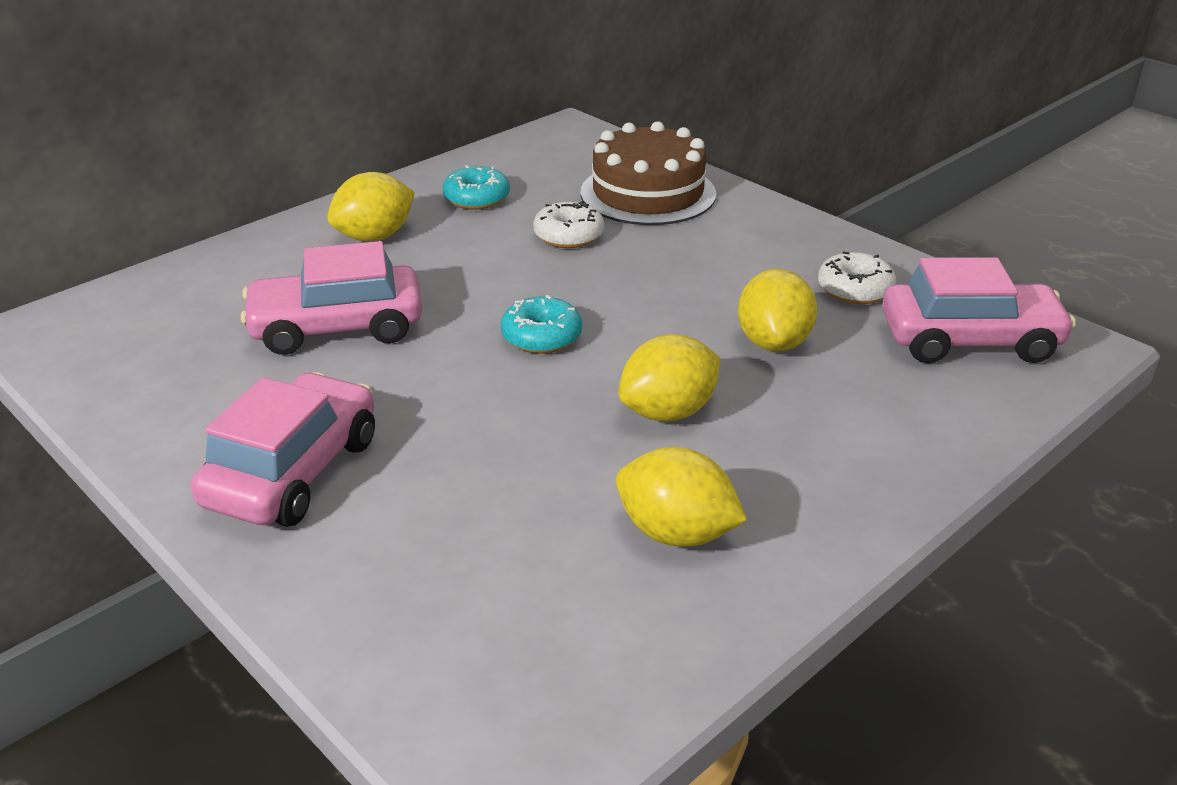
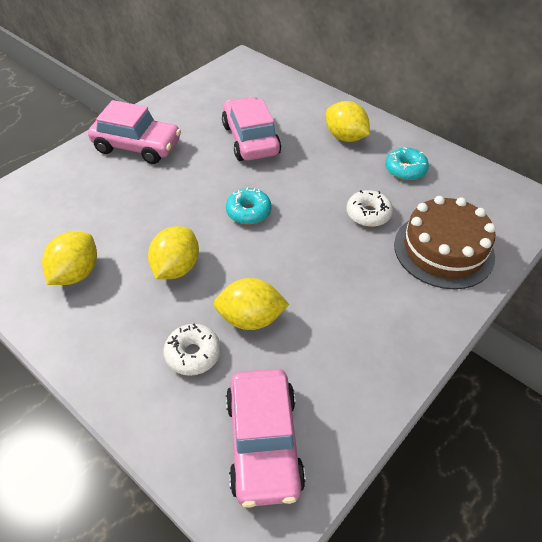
camera: 85 degrees right, 15 degrees up
(668, 412) = (176, 268): yellow lemon -> yellow lemon turned 60 degrees clockwise
(855, 289) = (327, 371): white donut -> white donut (193, 354)

